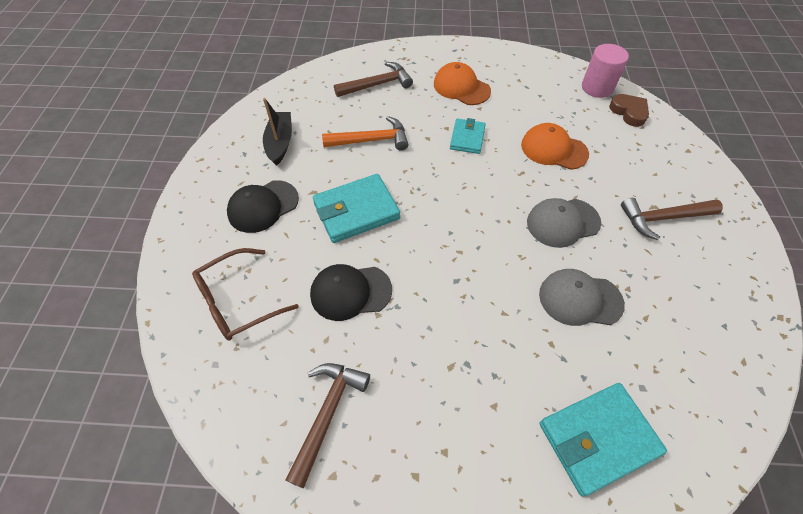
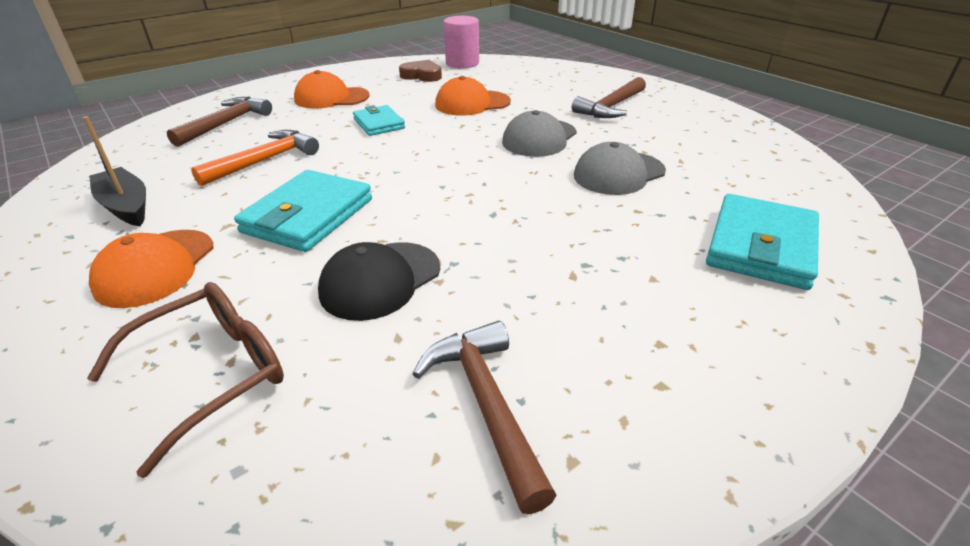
camera: 40 degrees left, 20 degrees down
(239, 301) = (210, 375): brown glasses -> brown glasses turned 150 degrees counterclockwise
(263, 206) = (156, 268): black cap -> orange cap
(629, 112) = (506, 67): brown heart -> brown heart (422, 75)

